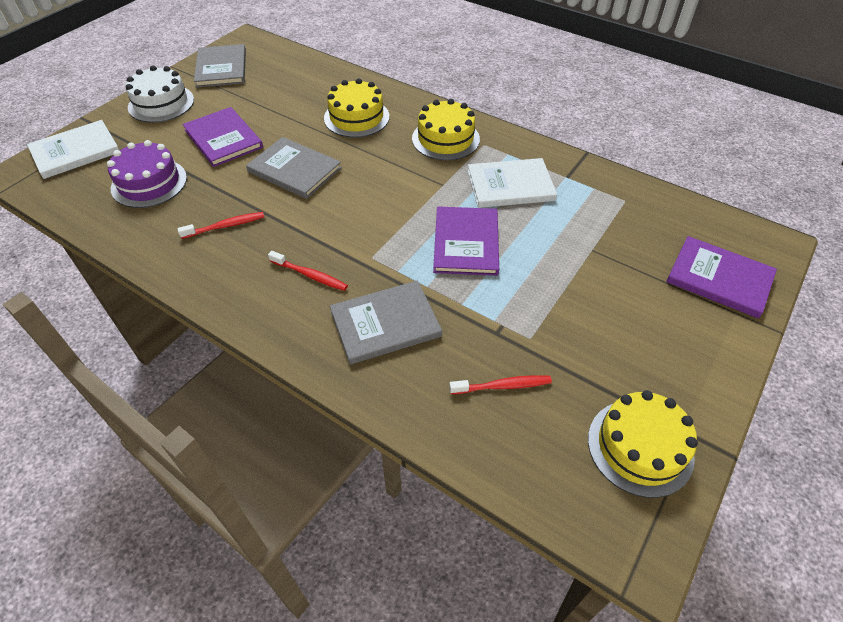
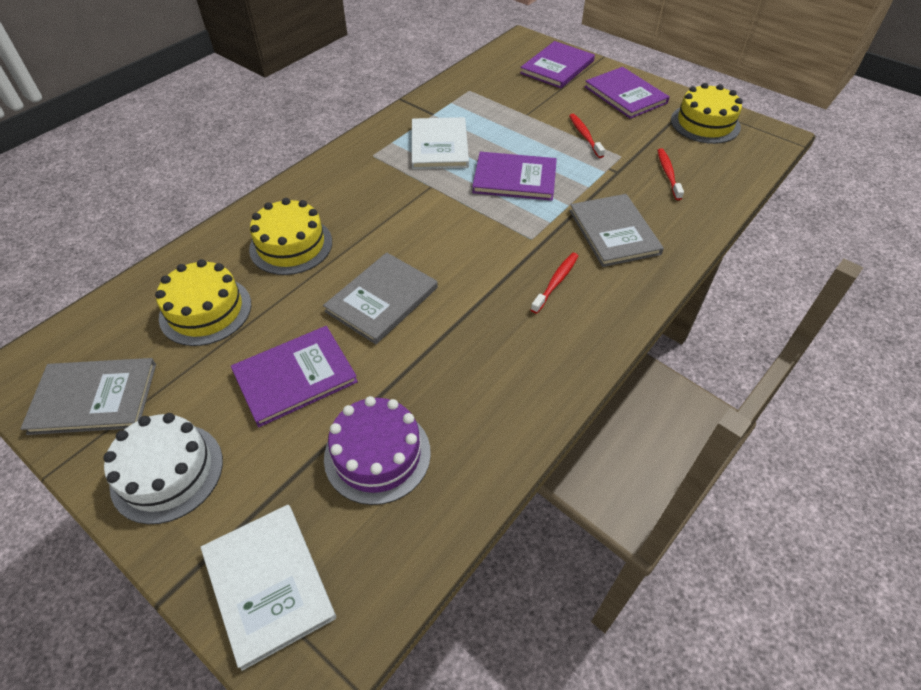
camera: 85 degrees left, 0 degrees up
(225, 226) = (476, 358): red toothbrush -> red toothbrush (585, 136)
(445, 139) = (355, 179): yellow cake -> yellow cake (205, 310)
(680, 351) = (625, 95): none -> purple book

